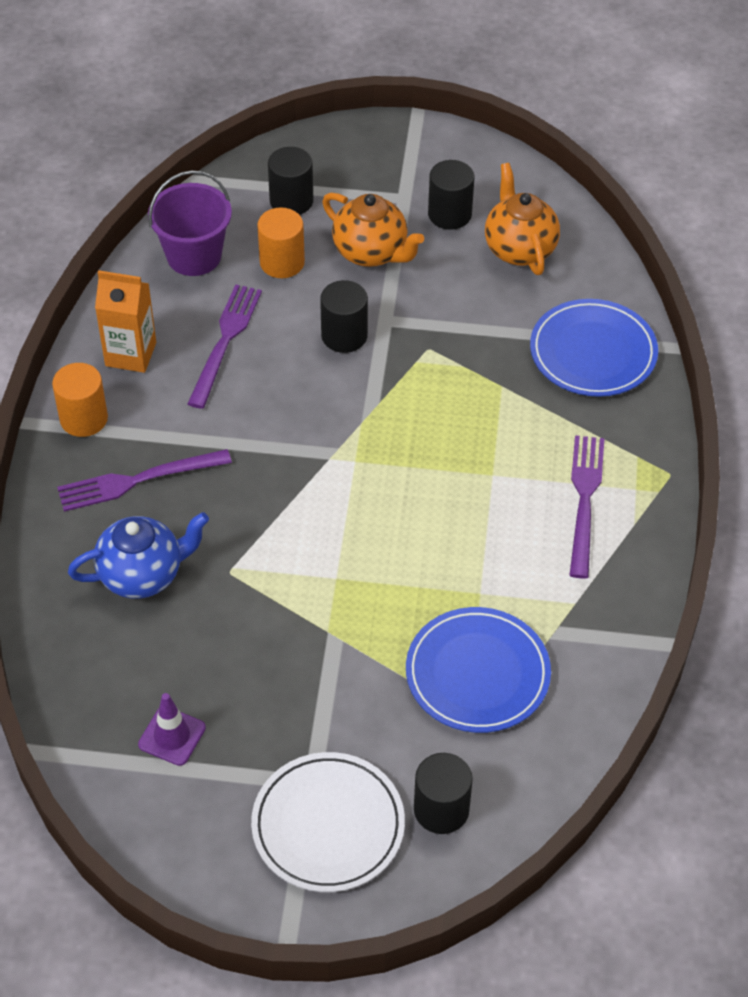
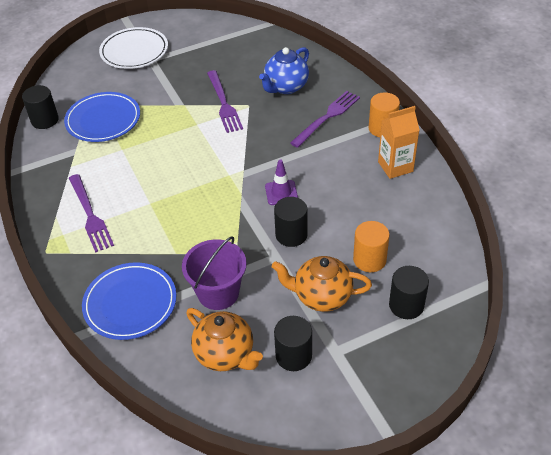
camera: 150 degrees right, 5 degrees down
(172, 736) = (219, 48): purple traffic cone -> purple traffic cone (281, 193)
(194, 256) = (424, 236): purple bucket -> purple bucket (218, 293)
(225, 341) = (354, 198): purple fork -> purple fork (224, 103)
(441, 809) = (91, 73): black cylinder -> black cylinder (45, 120)

